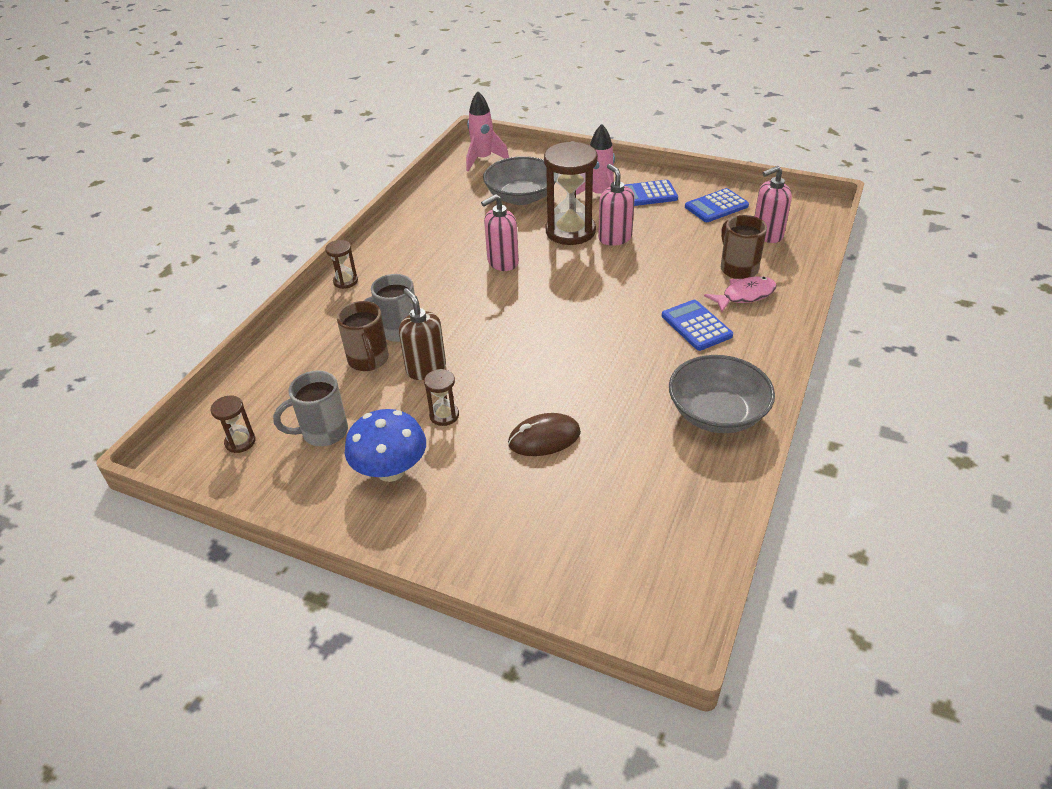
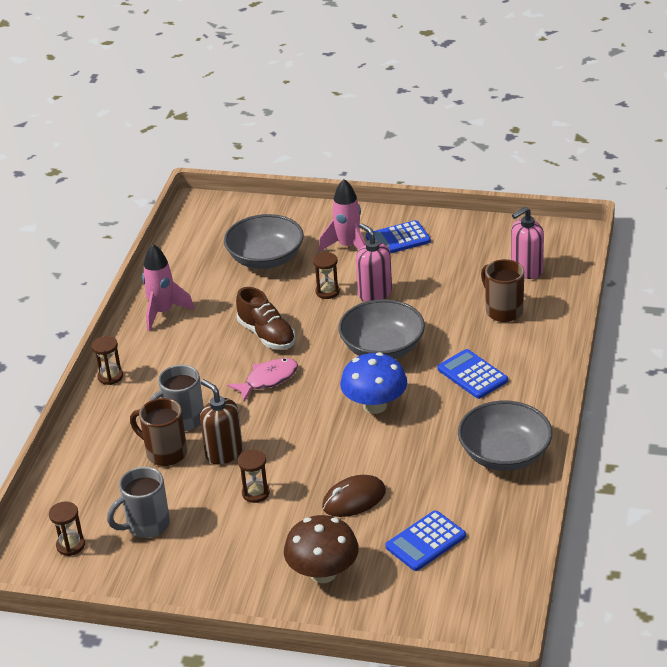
camera: 10 degrees left, 5 degrees down
(369, 360) = (165, 453): brown mug -> brown mug turned 150 degrees clockwise
(391, 470) = (222, 548): blue mushroom -> blue mushroom (375, 405)
(483, 159) = (210, 218): pink rocket -> pink rocket (163, 312)
(489, 518) = (323, 573): none -> brown mushroom
(502, 262) = (266, 335): pink soap dispenser -> brown shoe
(570, 231) = (327, 292): brown hourglass -> brown hourglass, size x0.46
(610, 288) = (382, 348): none -> grey bowl
(716, 206) = (471, 245): blue calculator -> blue calculator (425, 541)
(744, 295) = (513, 338): pink fish -> pink fish (268, 380)

